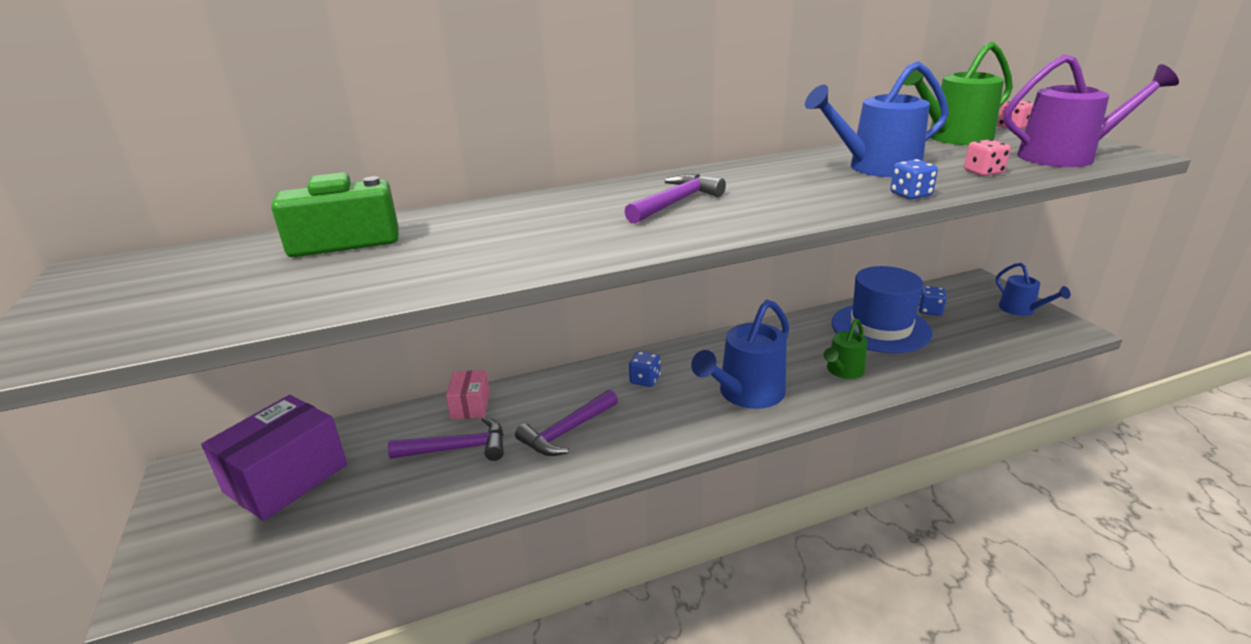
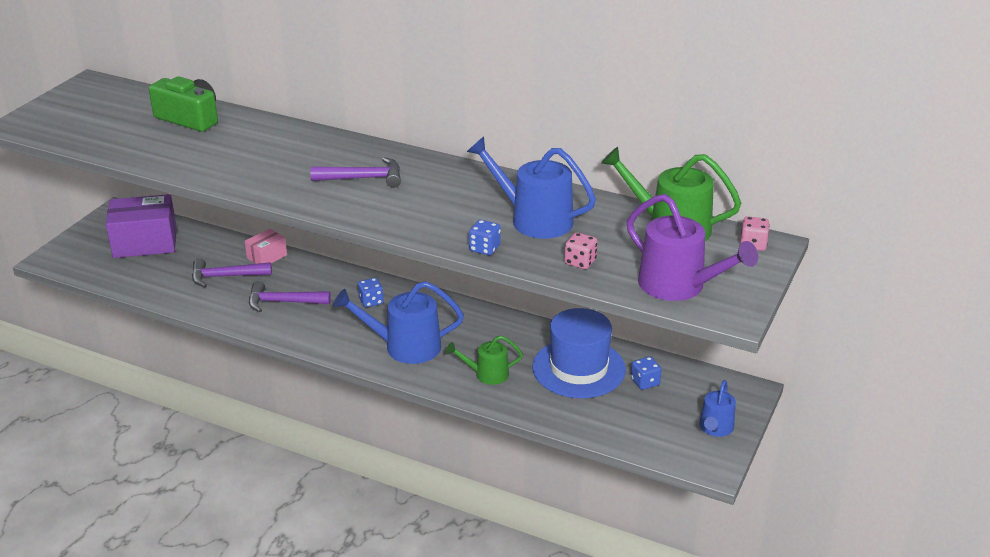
camera: 45 degrees right, 5 degrees up
(458, 449) = (225, 276): purple hammer -> purple hammer turned 135 degrees clockwise

